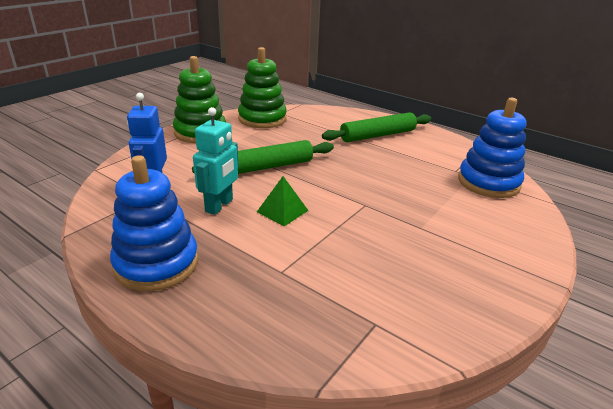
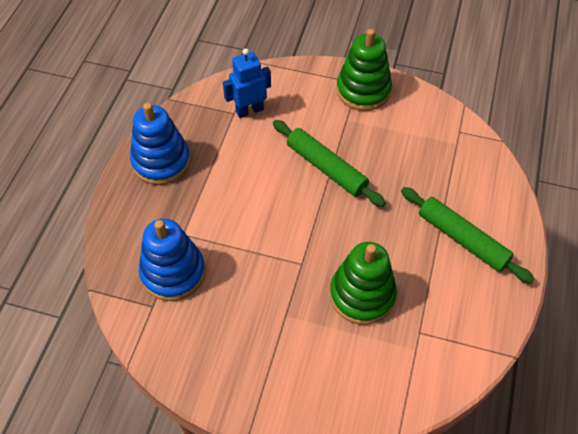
camera: 70 degrees right, 25 degrees up
(219, 205) = (246, 163): turquoise robot -> none
(262, 119) = (430, 123): green stacking toy -> green stacking toy (362, 295)
(282, 211) = (259, 207): green pyramid -> none
(488, 182) = (408, 368): blue stacking toy -> blue stacking toy (173, 272)

